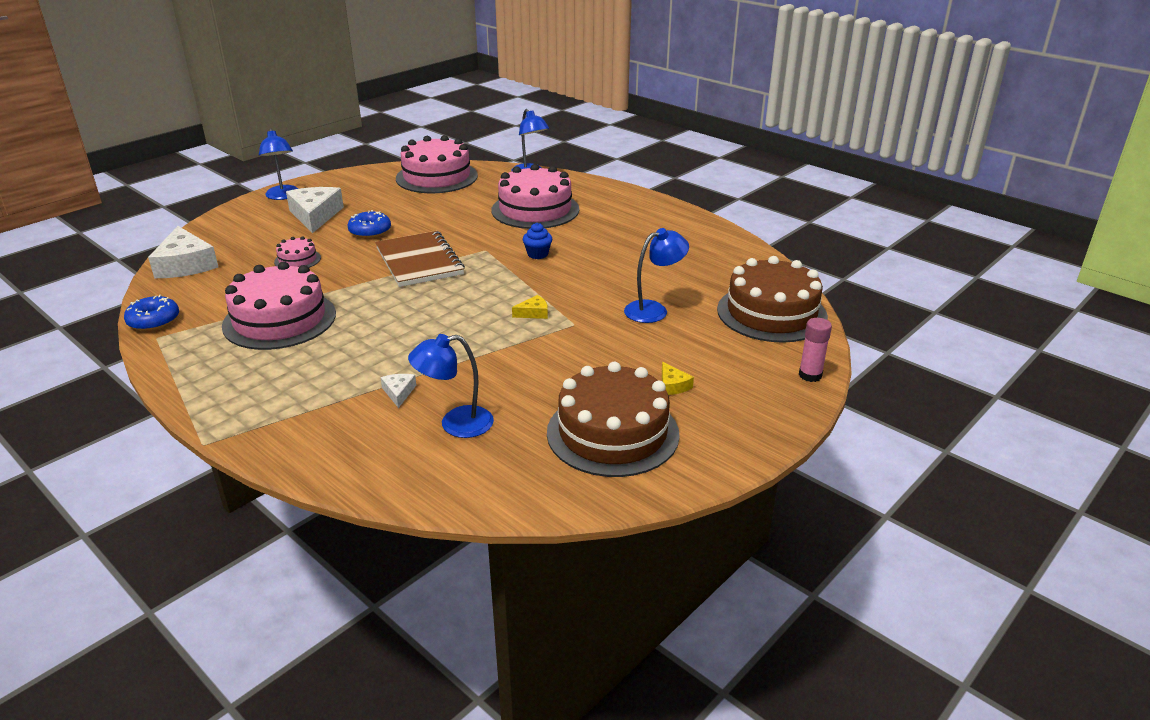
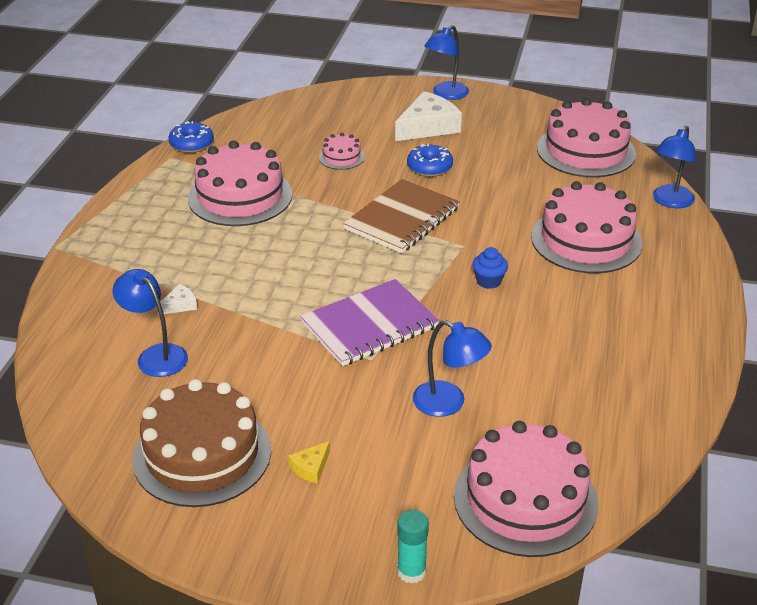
camera: 60 degrees right, 5 degrees up
(185, 264) = (283, 113): white cheese -> none
(533, 313) = (370, 325): yellow cheese -> purple notebook
(771, 313) = (525, 499): brown cake -> pink cake
(810, 375) = (411, 571): pink glue stick -> turquoise glue stick

